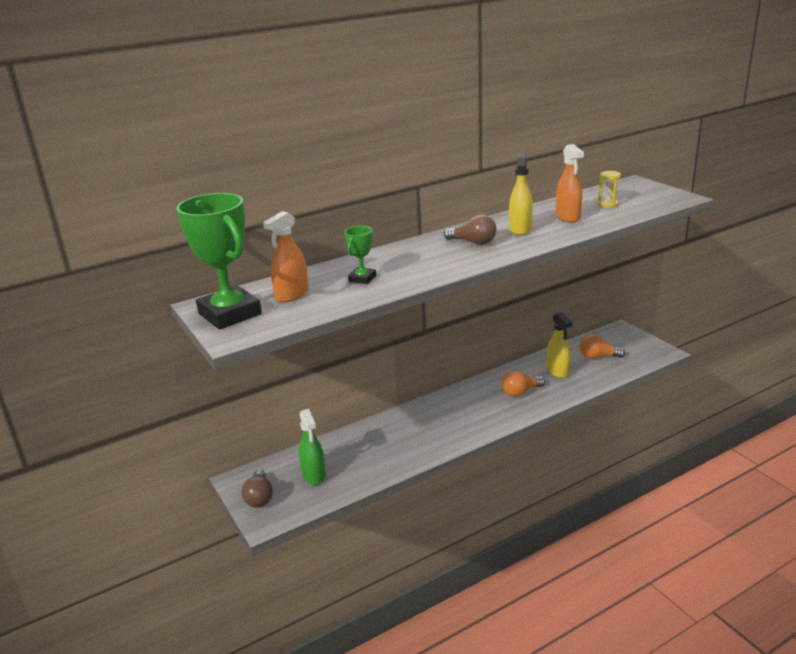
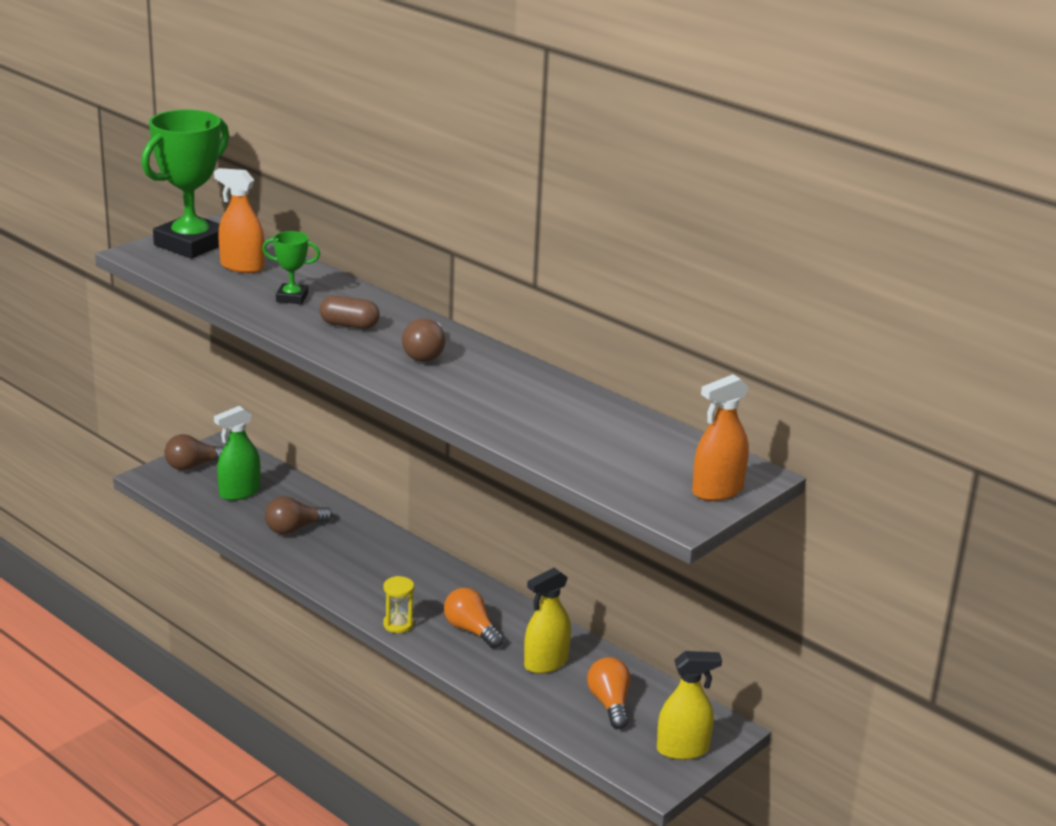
camera: 70 degrees right, 0 degrees up
(378, 452) = (294, 529): none -> brown light bulb
(419, 262) = (349, 325): none -> brown capsule
(520, 229) = (485, 383): yellow spray bottle -> yellow spray bottle (683, 749)
(567, 217) = (548, 417): orange spray bottle -> orange spray bottle (717, 491)
(608, 204) = (621, 449): yellow hourglass -> yellow hourglass (398, 624)

